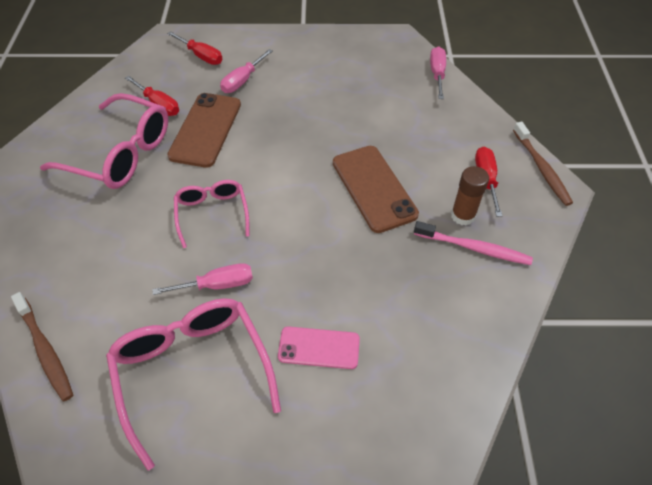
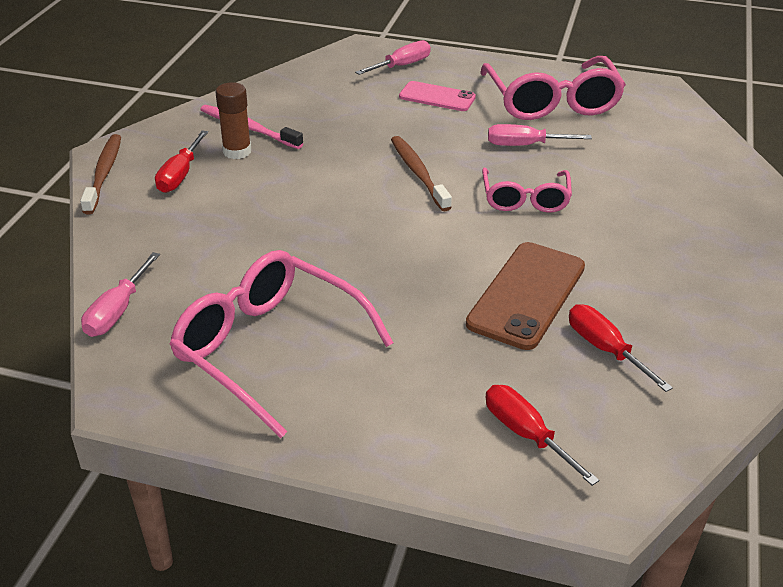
camera: 165 degrees left, 15 degrees down
(45, 350) = (691, 132): brown toothbrush -> brown toothbrush (418, 173)
(121, 154) = (655, 285): pink glasses -> pink glasses (268, 348)
(242, 81) = (454, 364): pink screwdriver -> pink screwdriver (402, 66)
(373, 188) = (320, 190): brown phone -> none

